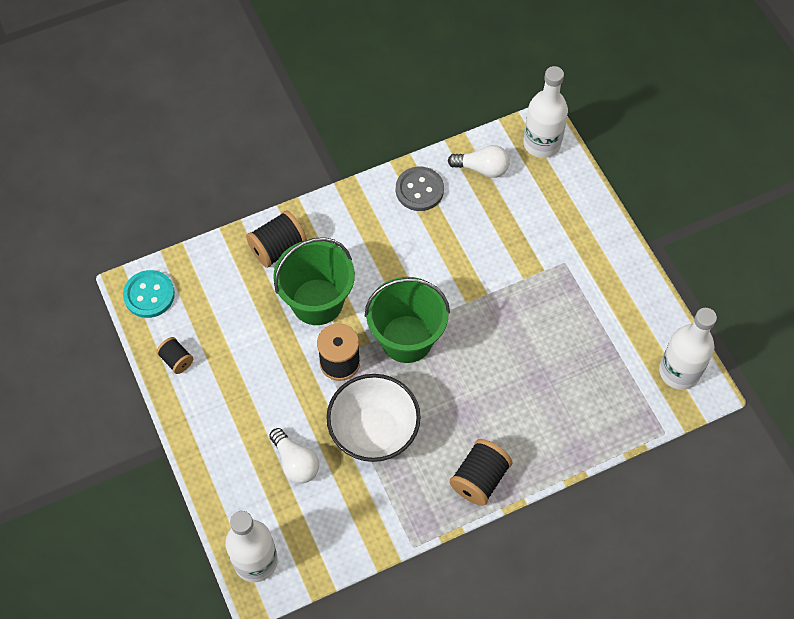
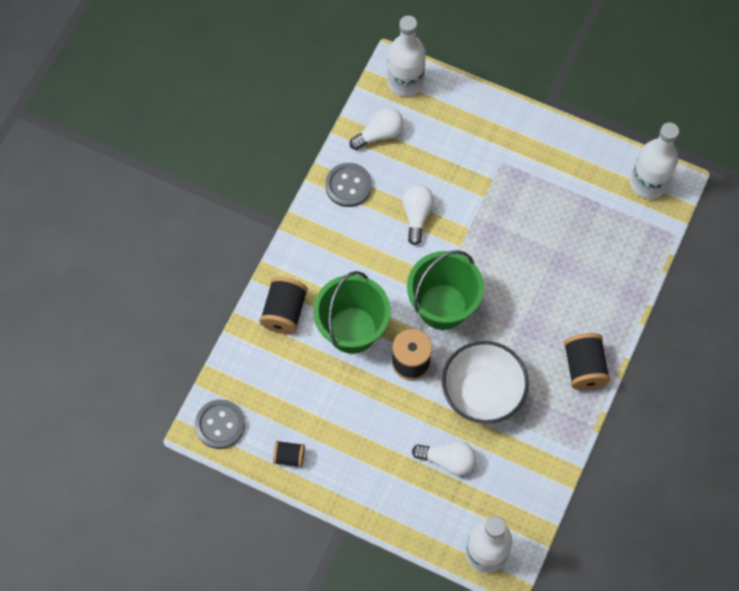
camera: 40 degrees left, 5 degrees up
(149, 295) = (220, 425): turquoise button -> grey button
(453, 252) = (416, 216): none -> white light bulb

